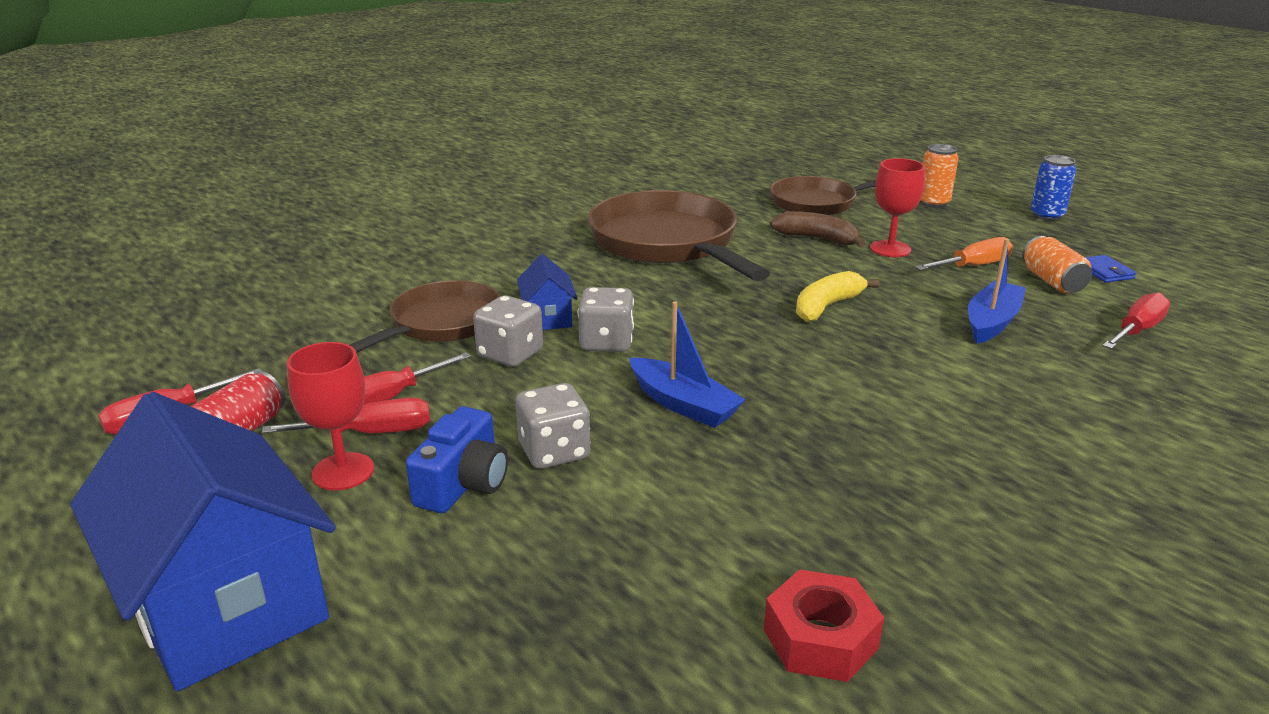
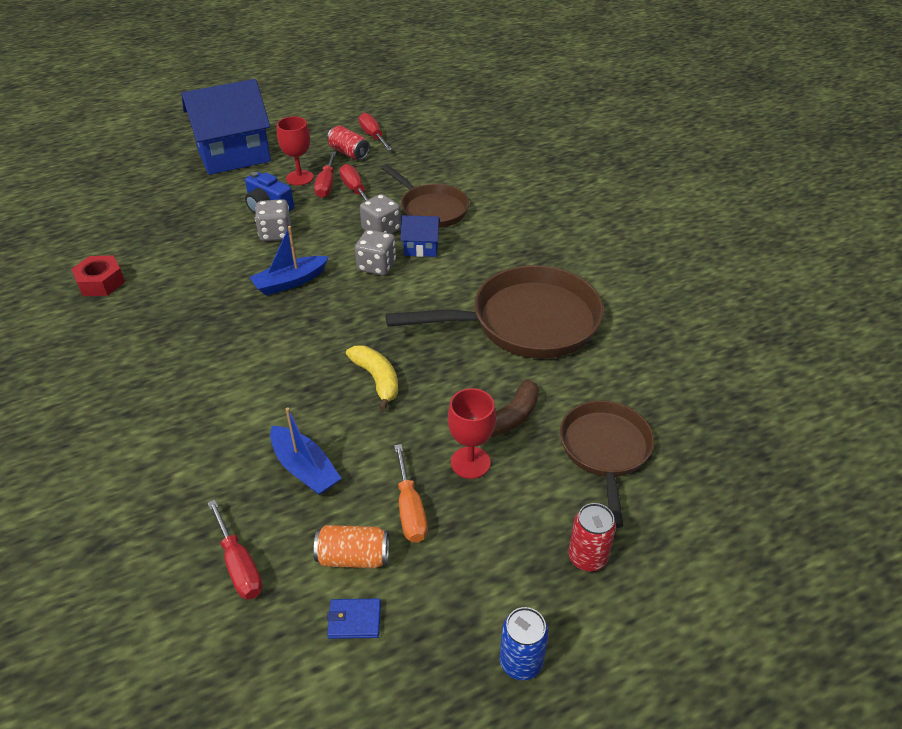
camera: 105 degrees right, 15 degrees up
(933, 203) = (587, 557): orange can -> red can

